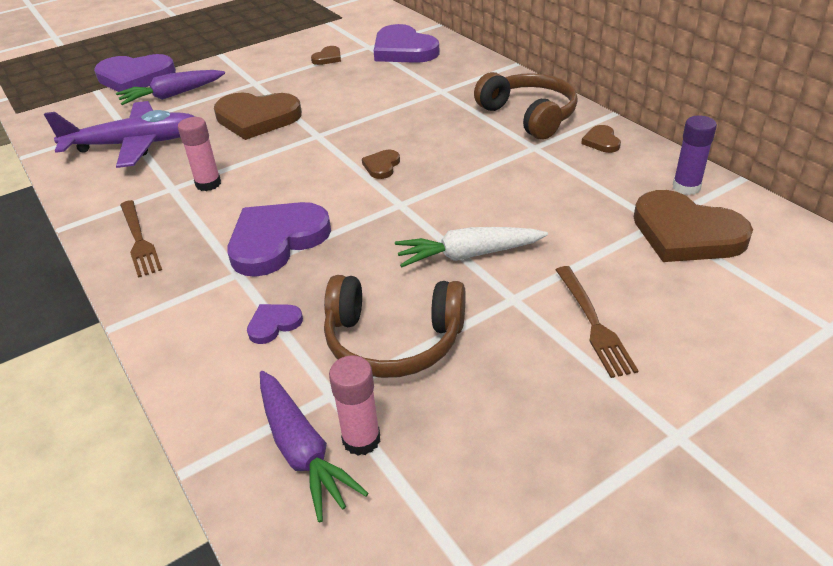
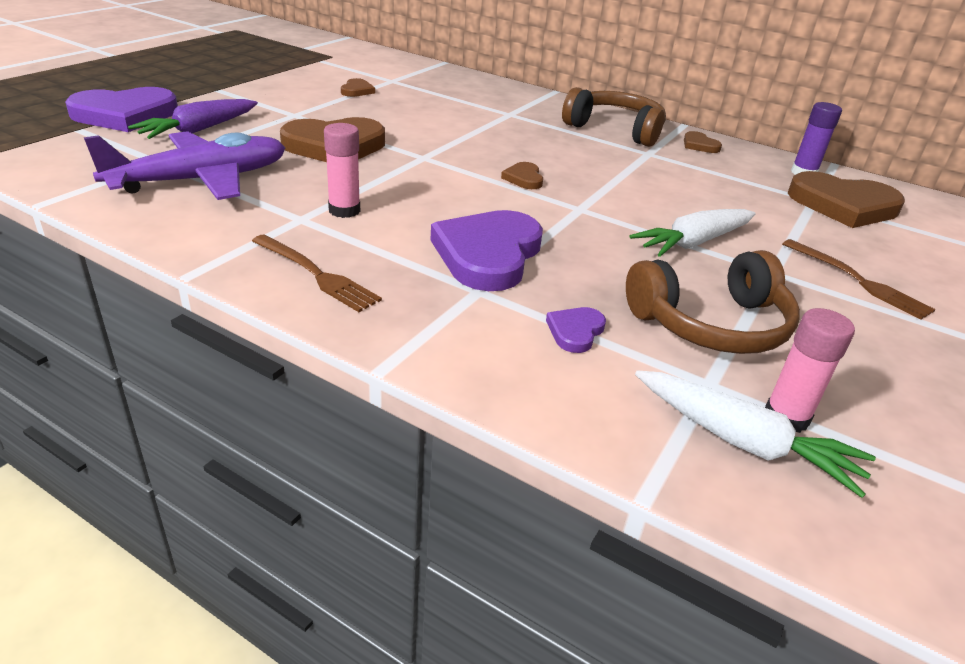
camera: 30 degrees left, 5 degrees down
(302, 450) = (743, 442): purple carrot -> white carrot
(403, 50) = (432, 82): purple heart -> none

